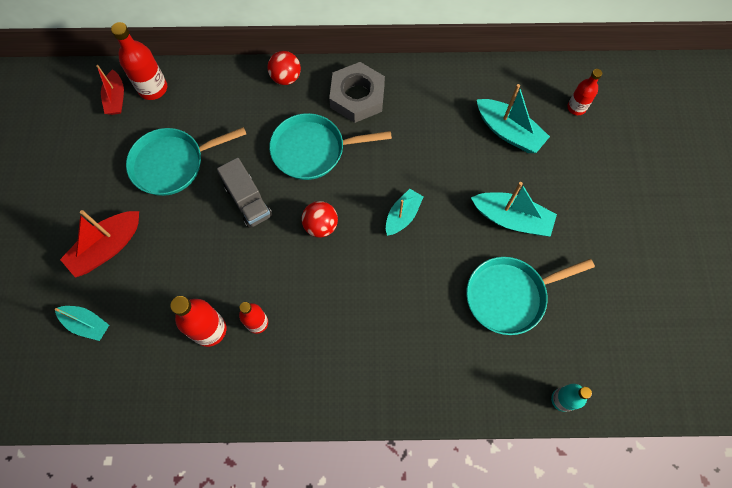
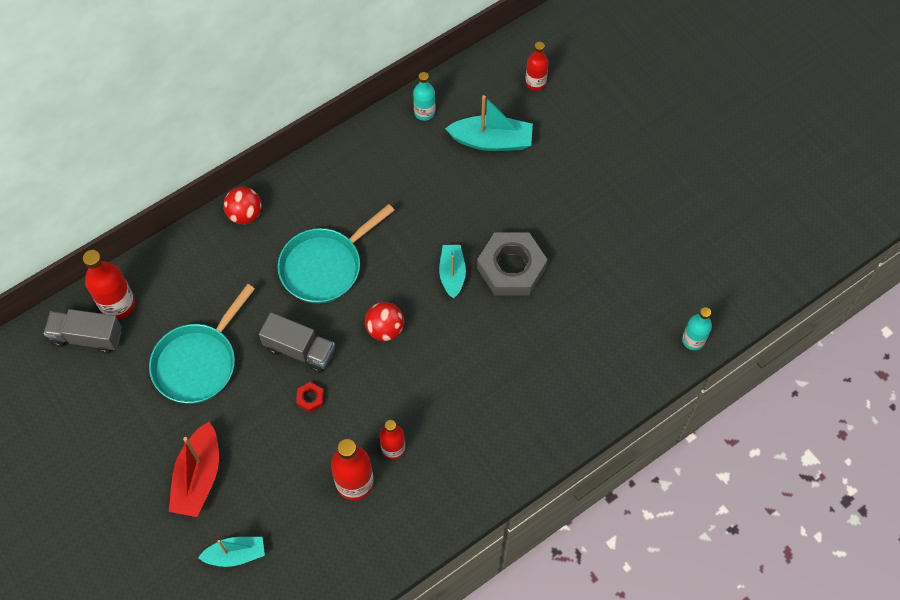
camera: 35 degrees left, 5 degrees down
(116, 98) = (87, 337): red boat -> grey truck
(227, 242) = (310, 398): none -> red nut
(357, 97) = (328, 191): grey nut -> grey nut (511, 268)
(472, 80) = (424, 112): none -> turquoise bottle
(509, 296) = (593, 284): turquoise pan -> none
(511, 219) = (548, 217): turquoise boat -> none

